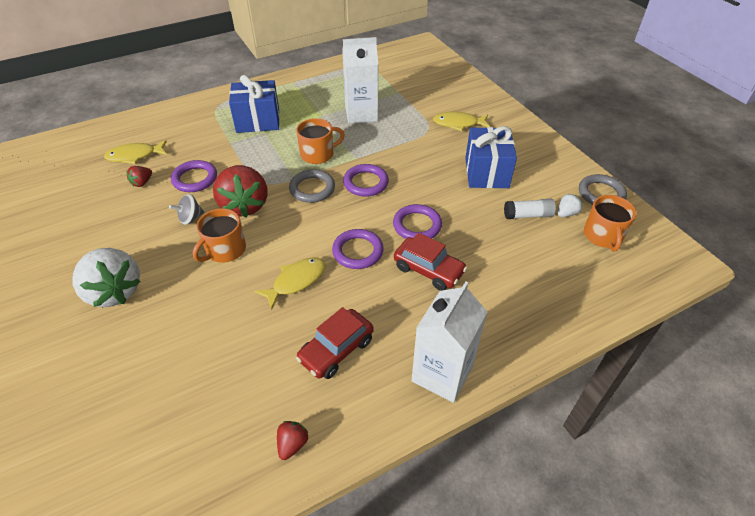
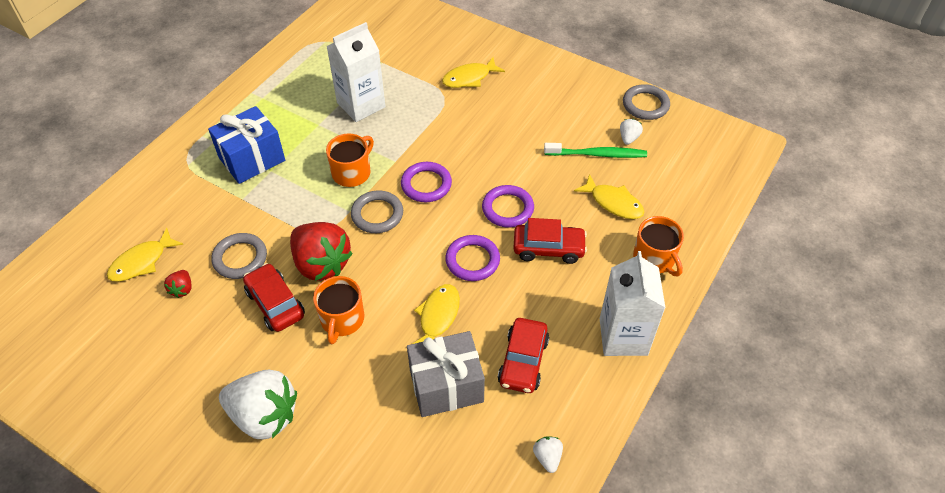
camera: 30 degrees left, 5 degrees up
(190, 218) = (275, 304): grey spinning top -> red car
(195, 179) = (240, 258): purple ring -> grey ring
(259, 337) = (446, 386): none -> grey gift
(292, 444) = (547, 457): red strawberry -> white strawberry
(486, 172) = (533, 124): blue gift -> none
(515, 258) = (613, 203): none -> yellow fish
(528, 215) = (598, 154): white glue stick -> green toothbrush
(603, 236) = (671, 148): orange mug -> orange mug (654, 258)

